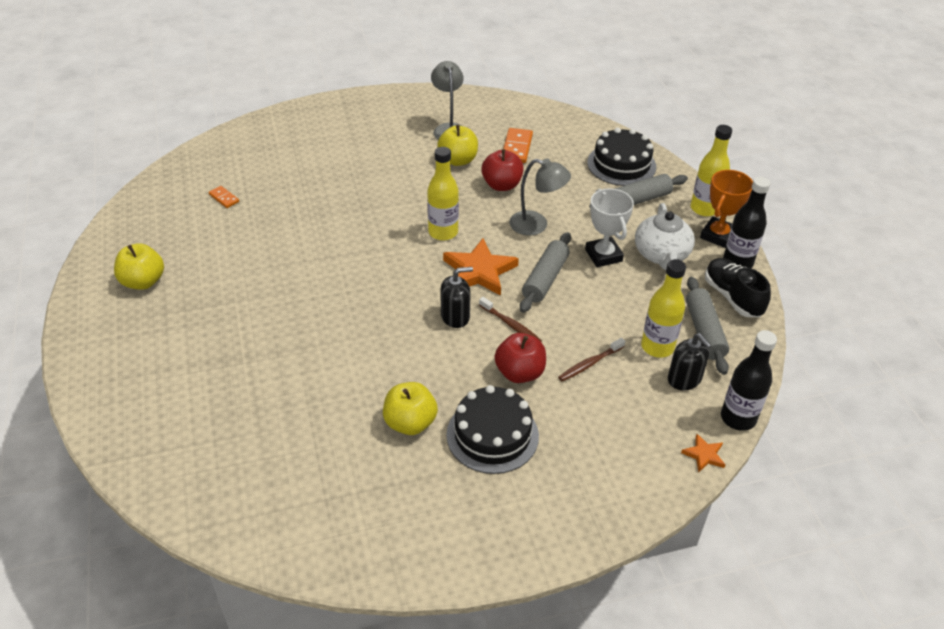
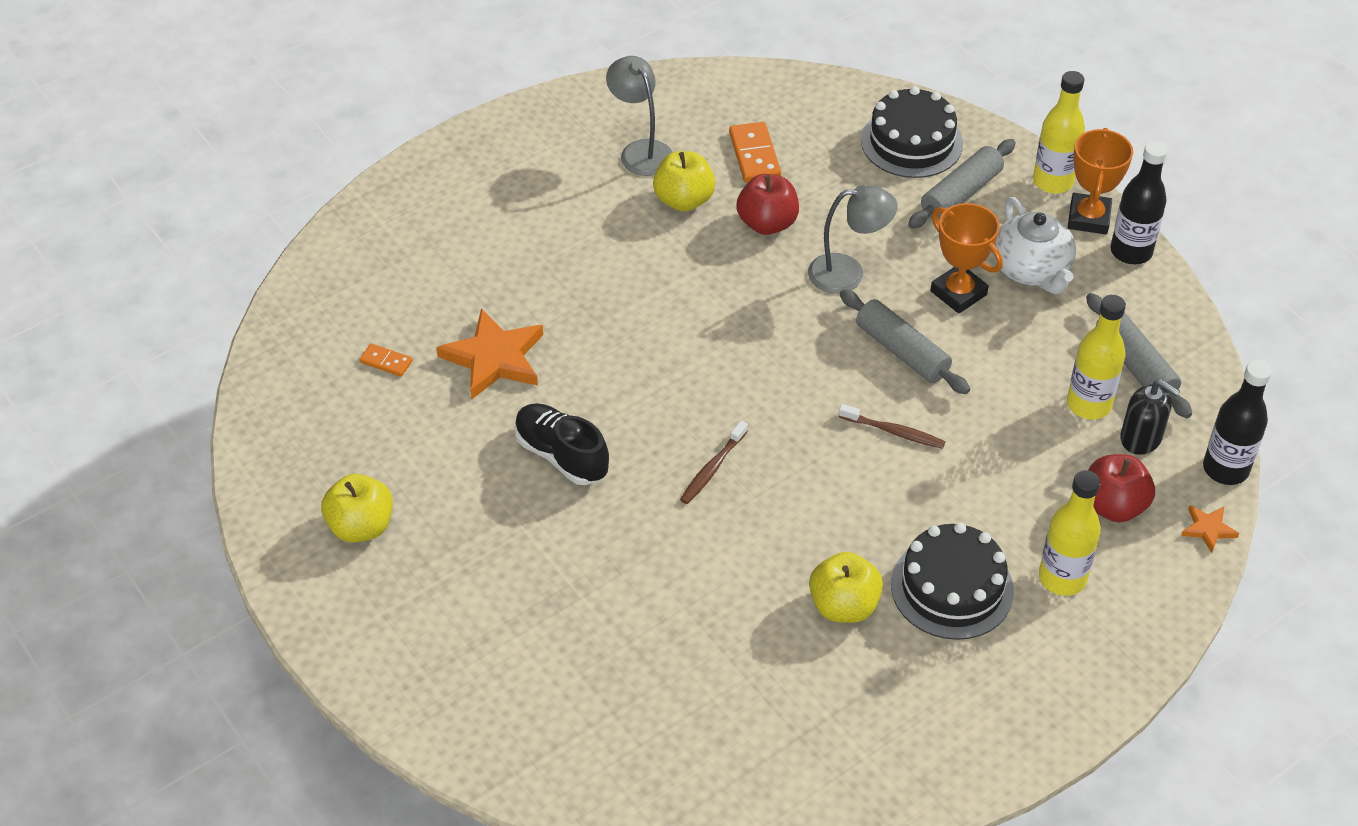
camera: 20 degrees left, 5 degrees up
(443, 232) = (729, 322): yellow bottle -> yellow bottle (1062, 578)
(455, 316) = (816, 442): black soap dispenser -> none
(479, 271) = (810, 366): orange star -> orange star (494, 358)
(519, 373) = (940, 495): red apple -> red apple (1113, 506)
(545, 279) = (902, 351): grey rolling pin -> grey rolling pin turned 45 degrees counterclockwise
(590, 364) = (1019, 454): brown toothbrush -> brown toothbrush (712, 468)
(603, 255) = (958, 293): white trophy -> orange trophy
(732, 297) = (1147, 304): black shoe -> black shoe (561, 455)

